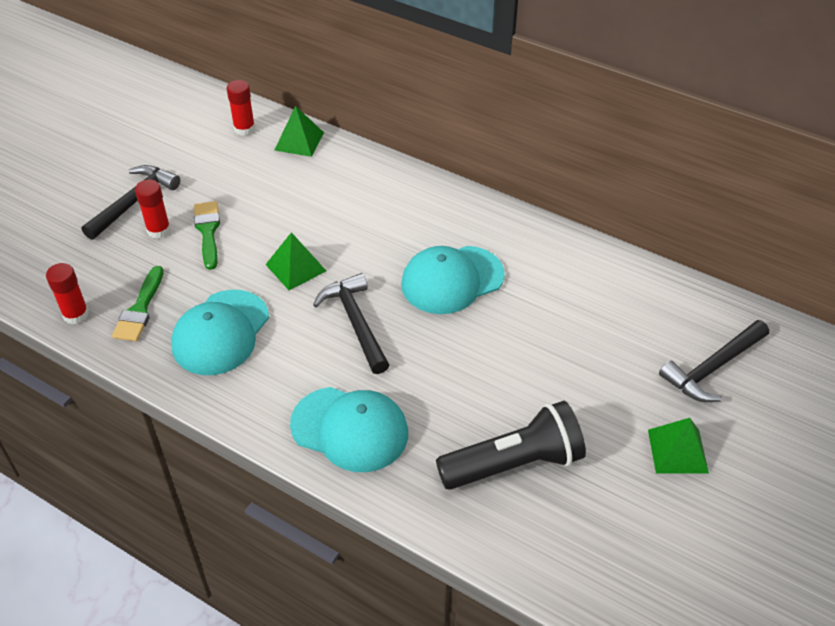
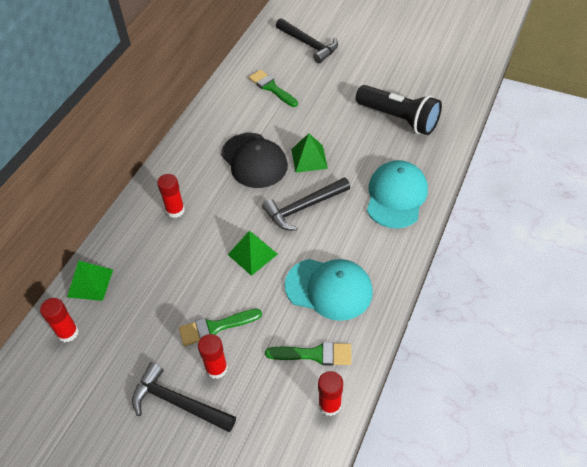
camera: 95 degrees left, 5 degrees up
(382, 204) = (175, 210): none -> red glue stick
(452, 280) = (254, 160): turquoise cap -> black cap
(514, 464) = (398, 119): black flashlight -> black flashlight turned 150 degrees clockwise
(602, 310) = (271, 88): none -> green brush
(677, 451) = (370, 57): green pyramid -> green pyramid (309, 158)

